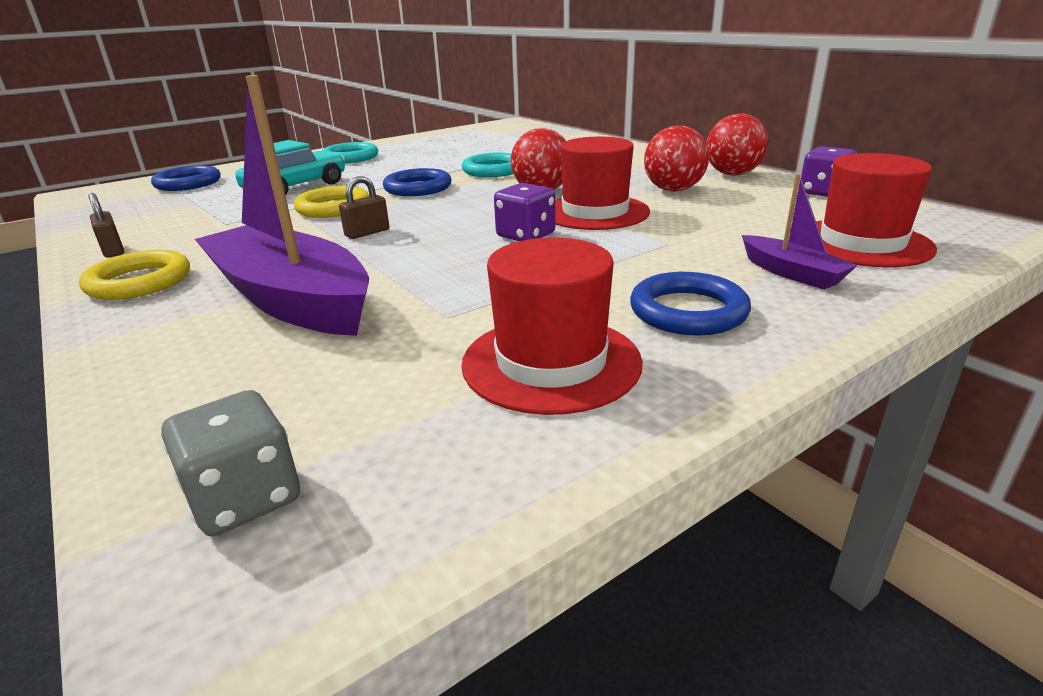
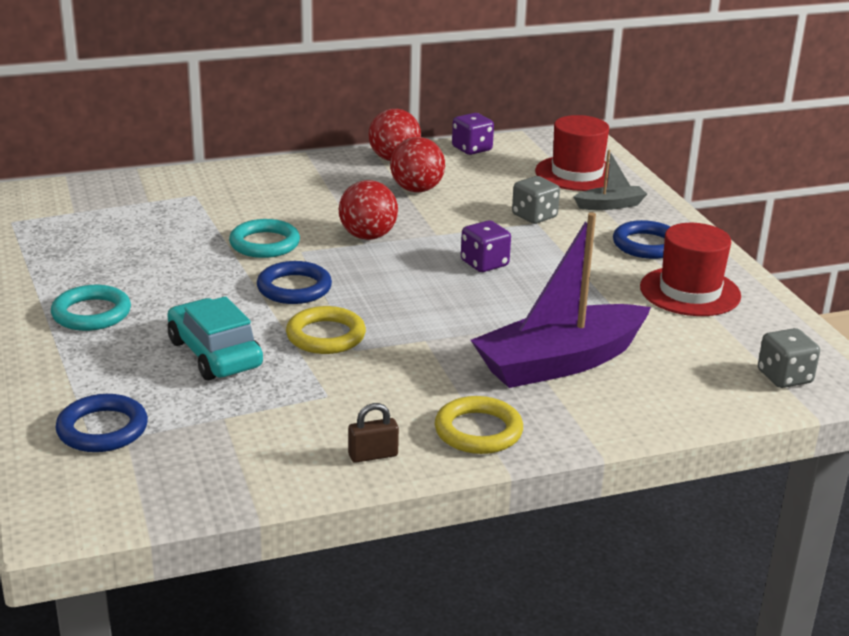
camera: 75 degrees left, 0 degrees up
(367, 233) = (424, 324): brown padlock -> none
(595, 212) = (448, 229): red hat -> none
(684, 239) = (534, 216): none -> grey dice
(791, 273) = (610, 205): purple boat -> grey boat

